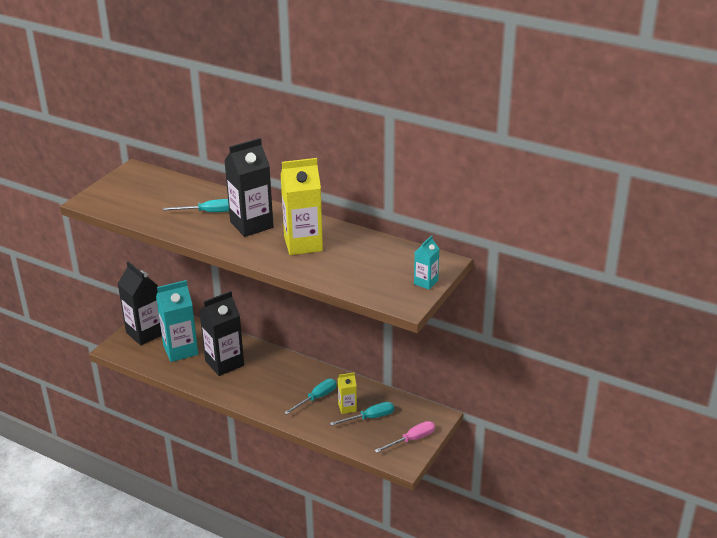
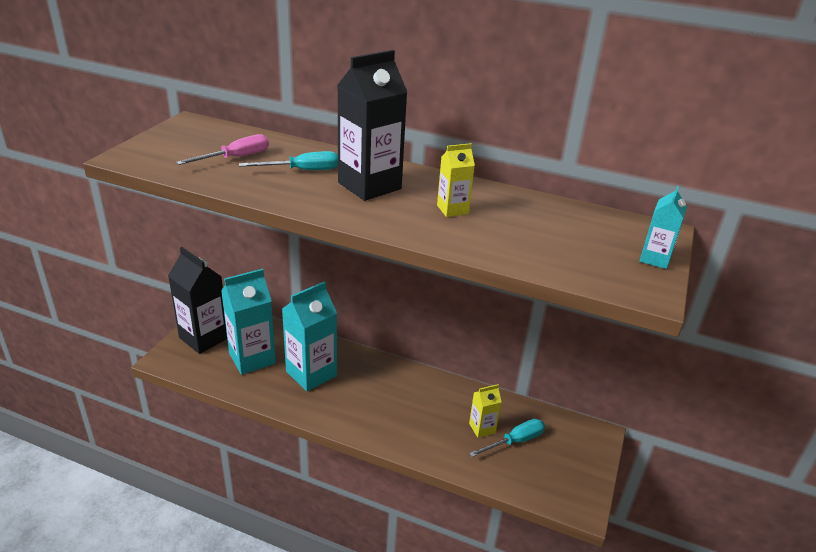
camera: 10 degrees left, 0 degrees up
(224, 363) = (311, 373): black carton -> turquoise carton
(303, 244) = (452, 209): yellow carton -> yellow carton, size x0.51
(316, 398) = (439, 416): turquoise screwdriver -> none
(411, 440) = (579, 471): pink screwdriver -> pink screwdriver (235, 158)

